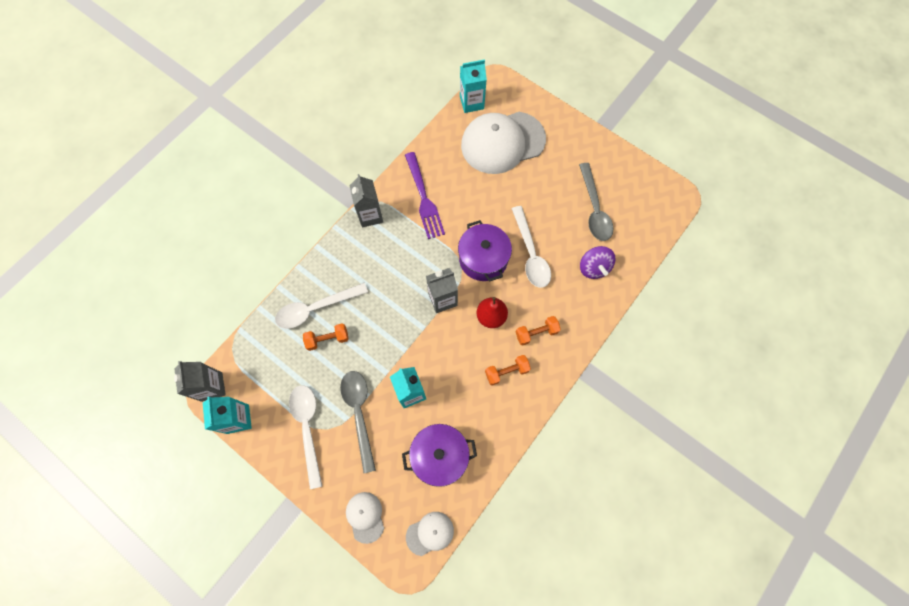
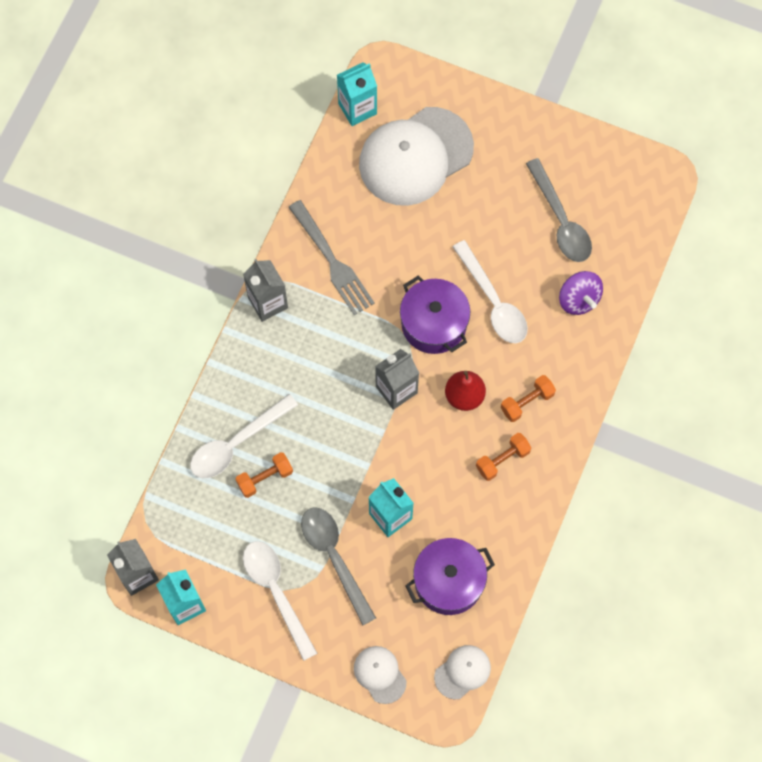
camera: 15 degrees left, 0 degrees up
(424, 198) = (332, 261): purple fork -> grey fork

